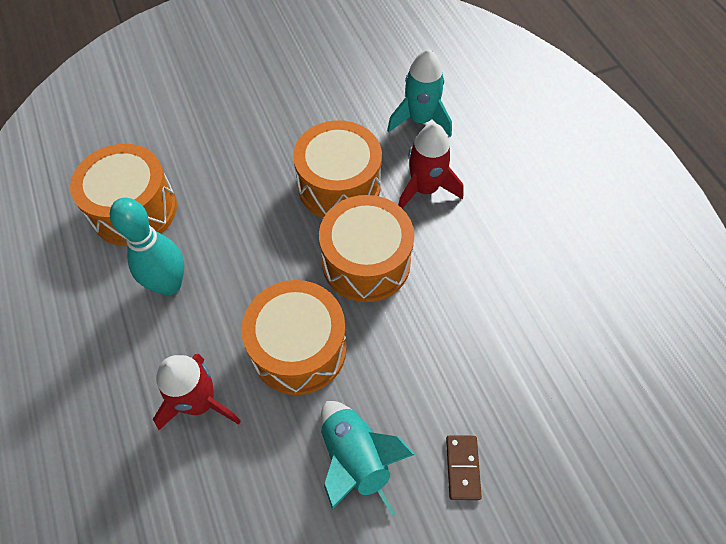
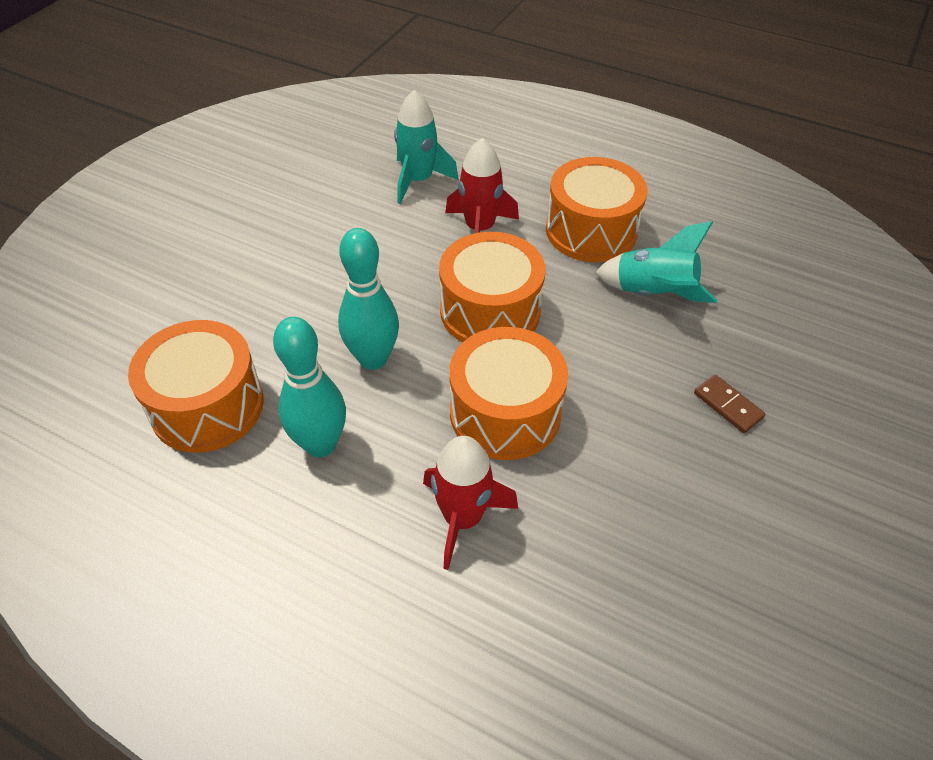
camera: 40 degrees left, 10 degrees down
(255, 245) = (373, 359): none -> turquoise bowling pin
(339, 186) = (401, 268): orange drum -> orange drum (591, 230)
(355, 458) = (644, 460): turquoise rocket -> turquoise rocket (653, 293)

